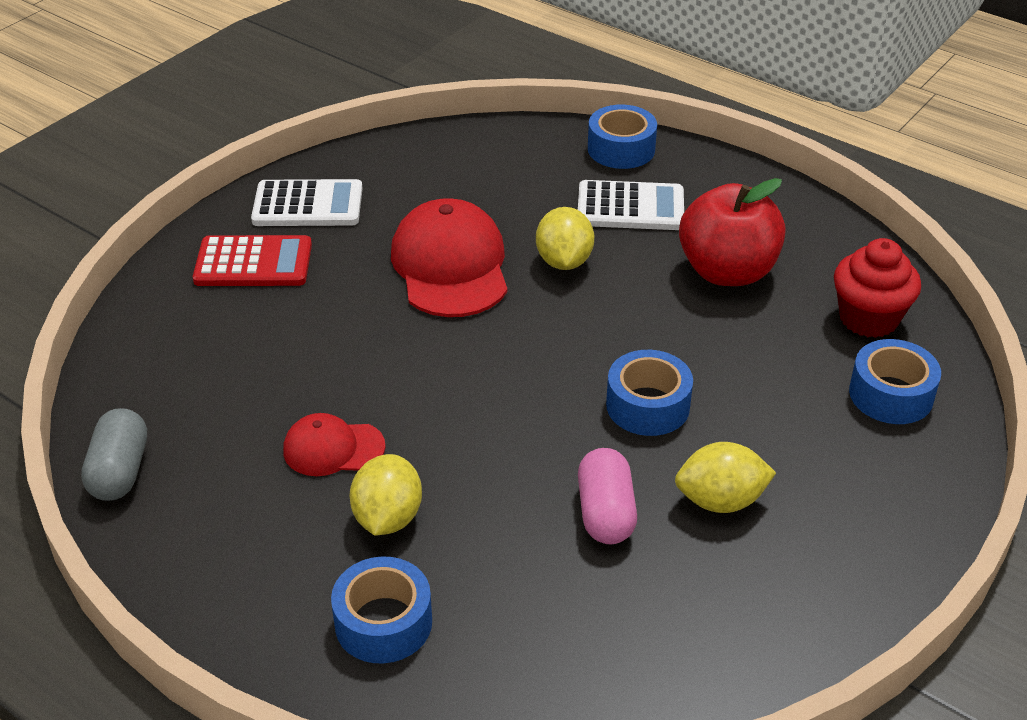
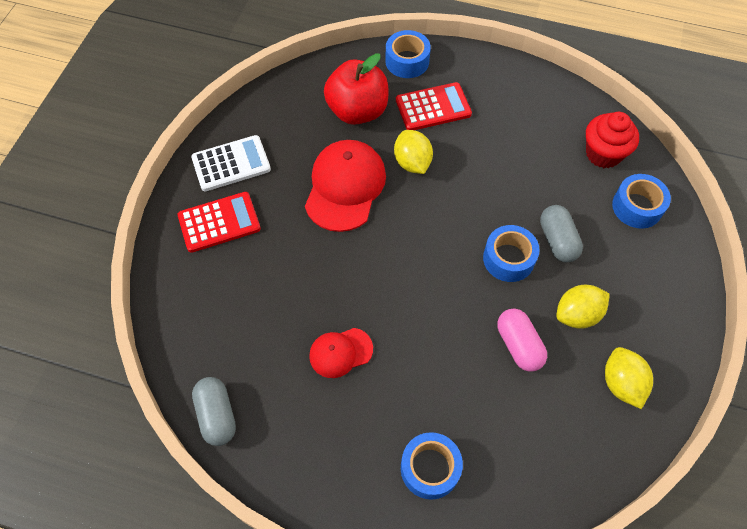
camera: 20 degrees left, 20 degrees up
(387, 518) = (397, 392): yellow lemon -> yellow lemon (621, 383)
(450, 266) = (345, 187): red cap -> red cap turned 45 degrees clockwise
(630, 207) = (433, 107): white calculator -> red calculator
(727, 271) = (510, 142): red apple -> red apple (357, 111)
(737, 403) = (557, 240): none -> grey capsule

